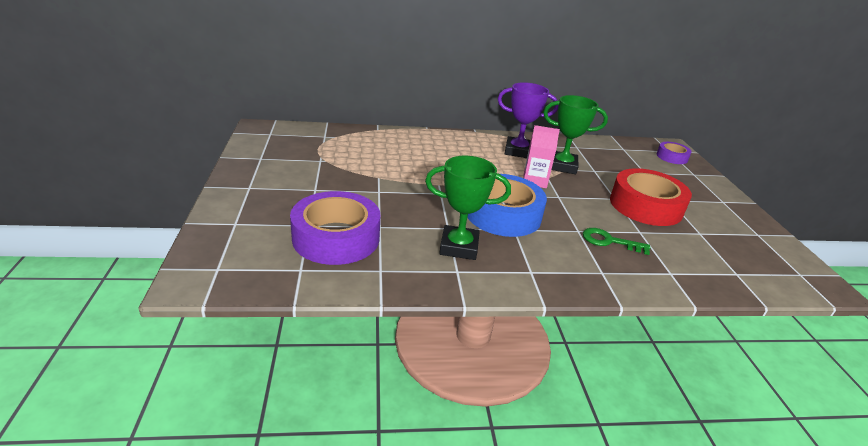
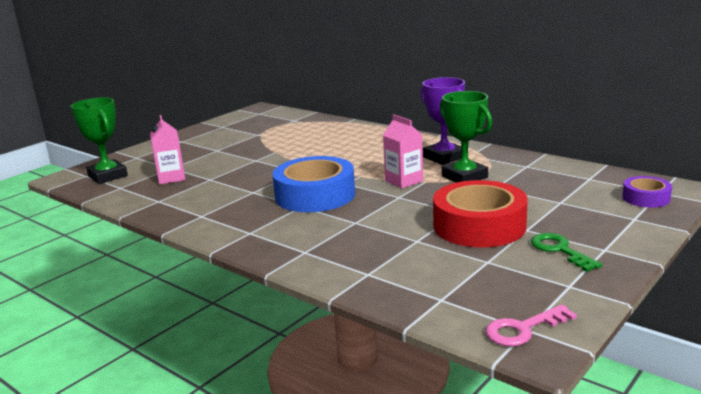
camera: 50 degrees right, 10 degrees down
(336, 238) = (171, 178): purple tape -> pink carton
(459, 247) = (233, 204): green trophy -> green trophy (108, 176)
(609, 241) = (365, 237): green key -> green key (560, 250)
(799, 275) = (523, 329): none -> pink key

